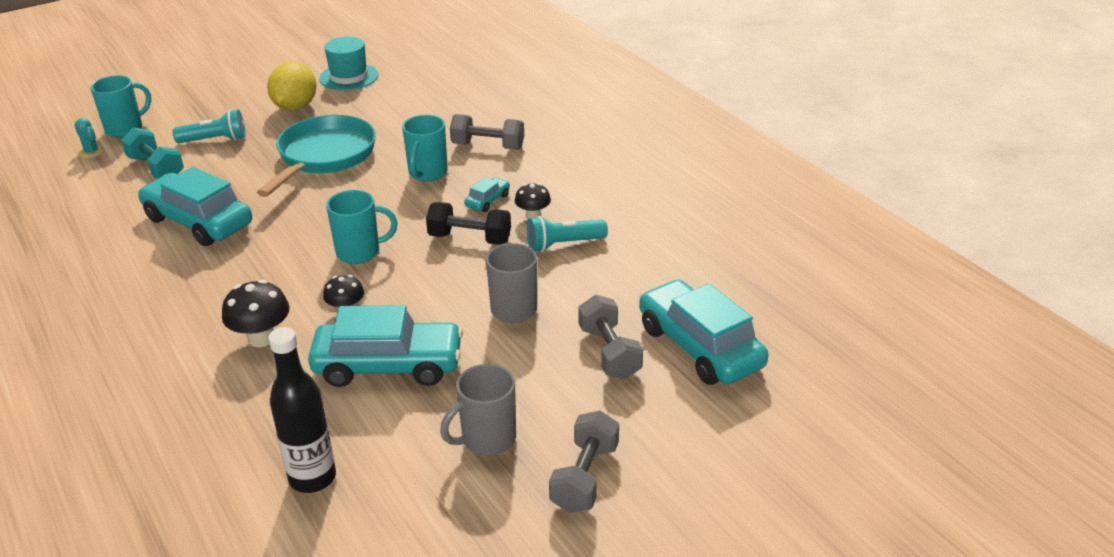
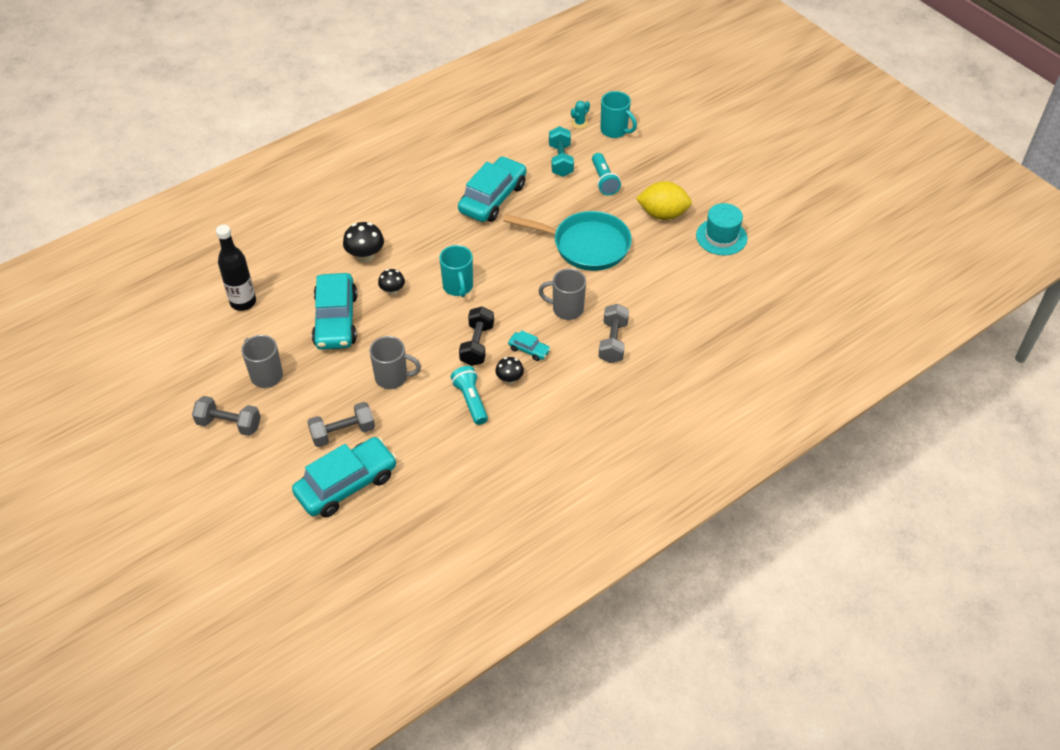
camera: 85 degrees right, 15 degrees up
(156, 168) = (560, 160): turquoise dumbbell -> turquoise dumbbell turned 45 degrees counterclockwise
(427, 173) = (566, 309): turquoise mug -> grey mug

